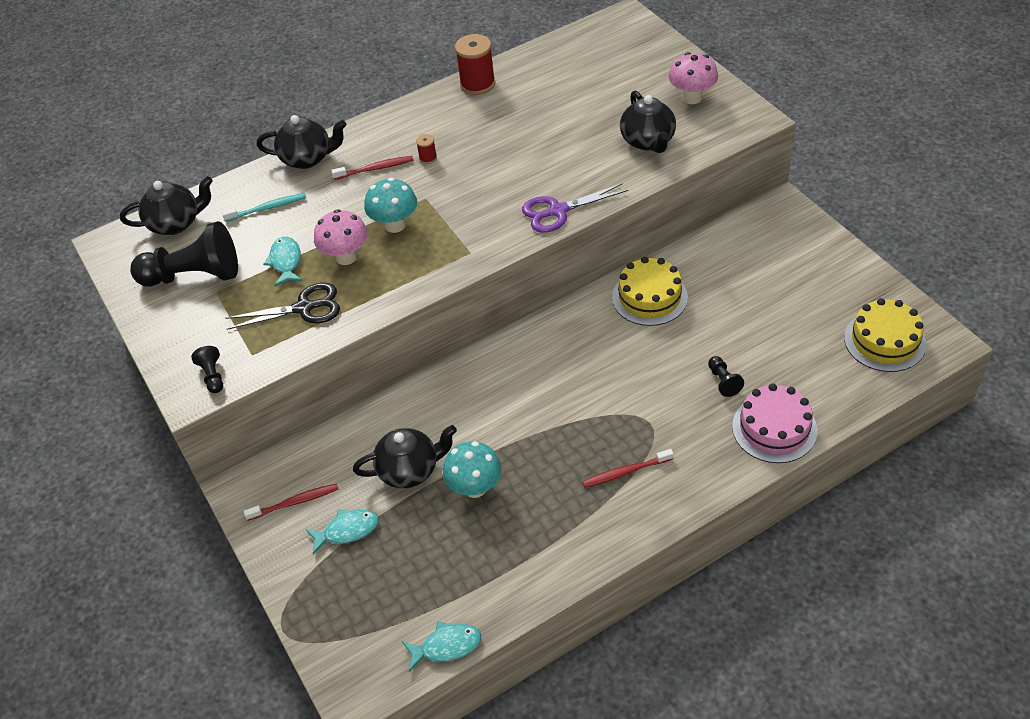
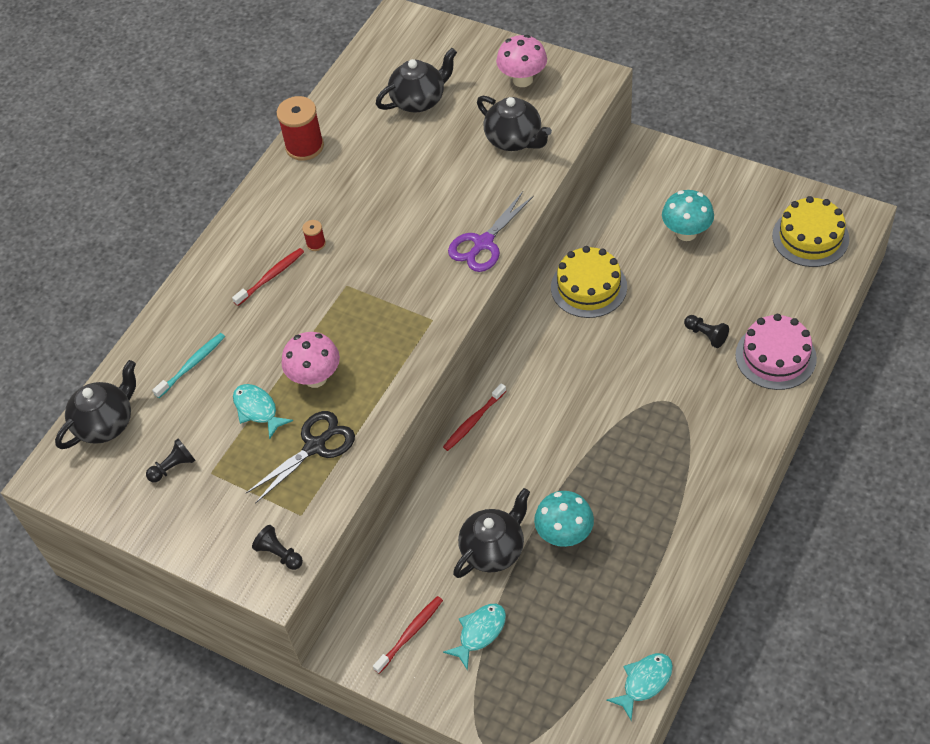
camera: 30 degrees left, 5 degrees up
(194, 275) = (173, 467): black pawn -> black pawn, size x0.44
(307, 158) = (190, 296): black teapot -> black teapot (419, 100)
(395, 225) = (338, 325): turquoise mushroom -> turquoise mushroom (686, 233)
(625, 472) = (682, 455): red toothbrush -> red toothbrush (473, 421)

